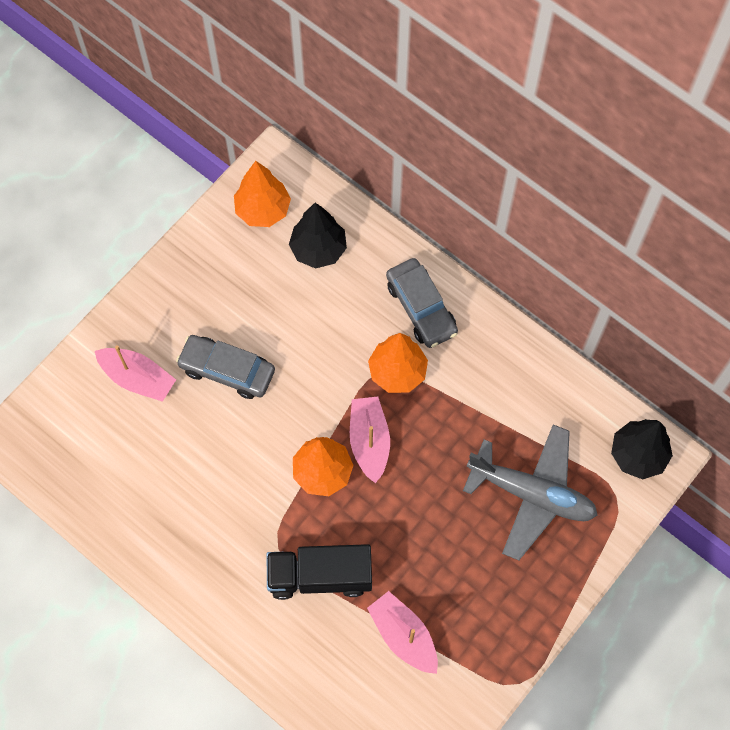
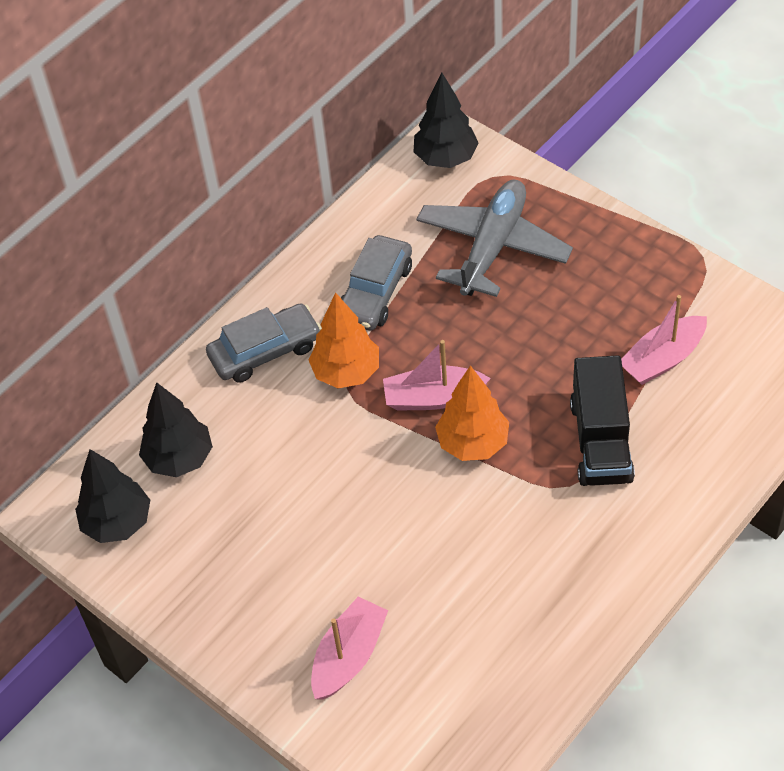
camera: 85 degrees left, 15 degrees down
(227, 370) = (340, 552): grey car -> grey car (375, 292)
(263, 210) = (117, 522): orange tree -> black tree

